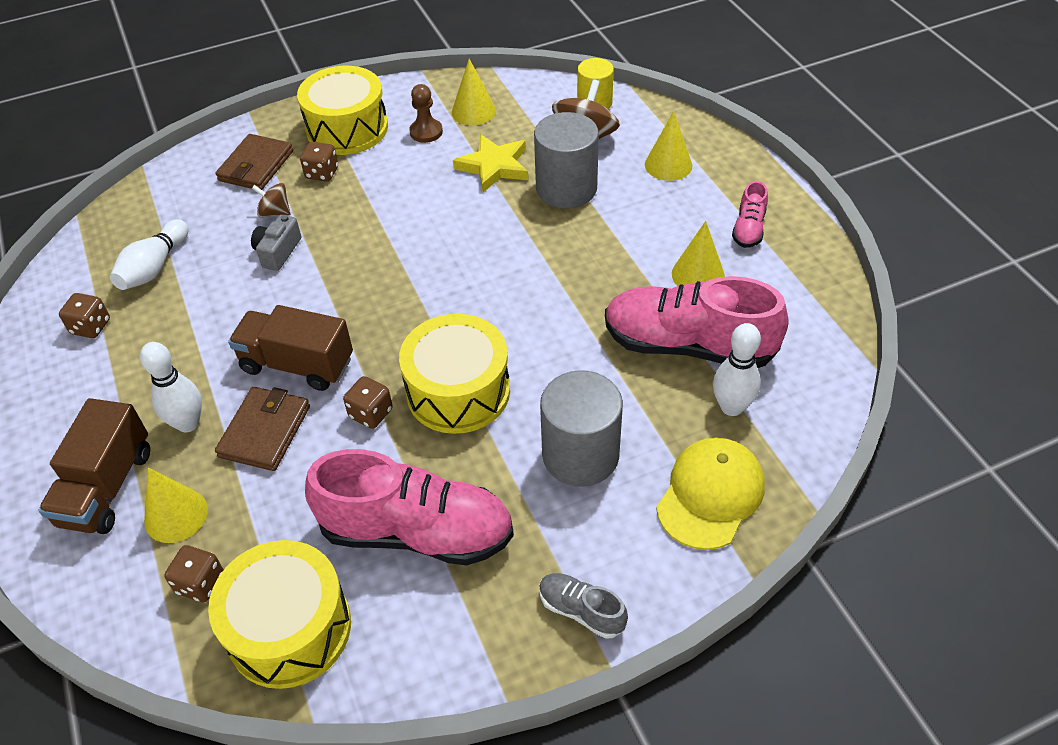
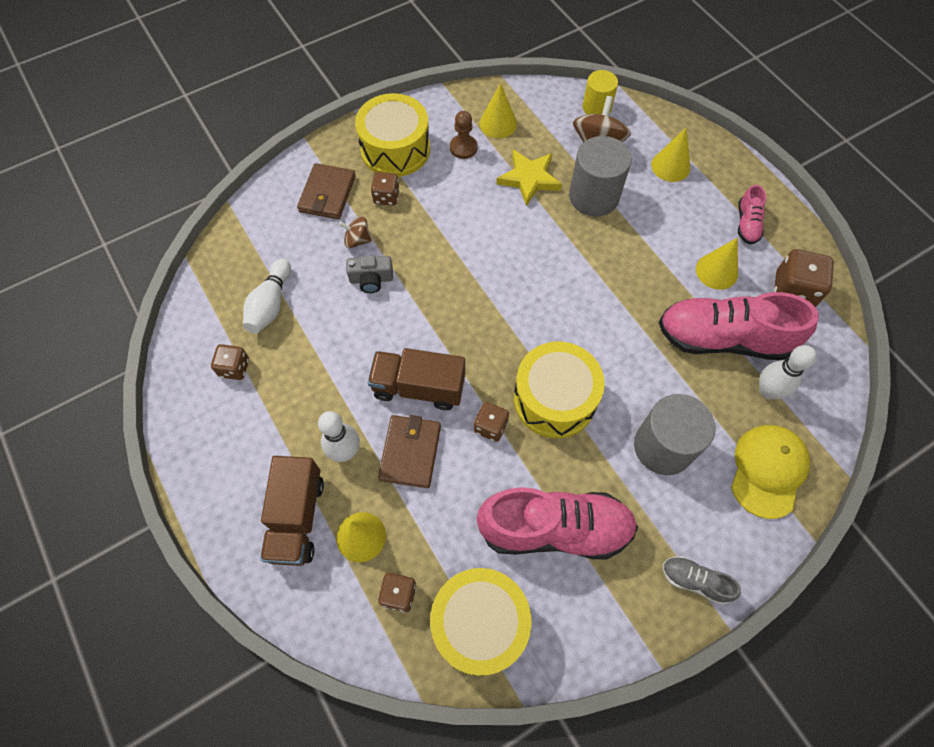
camera: 10 degrees left, 15 degrees up
(278, 252) = (371, 279): grey camera -> grey camera turned 105 degrees counterclockwise
(791, 302) = (793, 291): none -> brown dice

